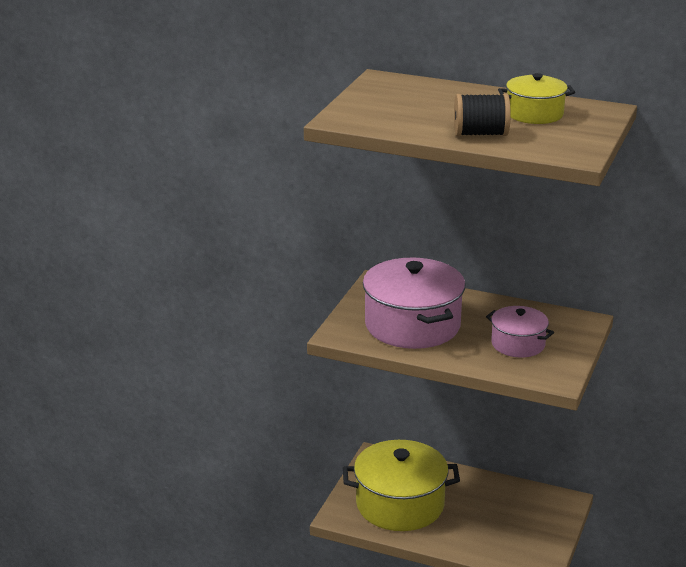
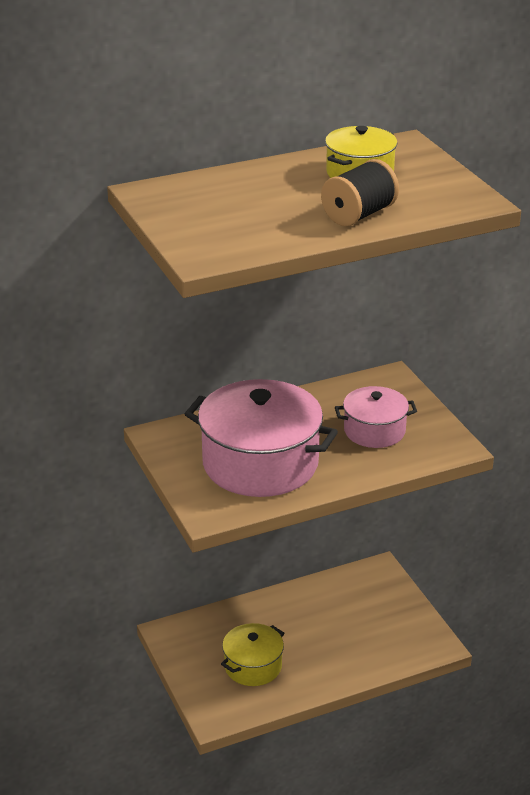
camera: 45 degrees left, 5 degrees up
(400, 504) = (253, 666): yellow pot -> yellow pot, size x0.55

